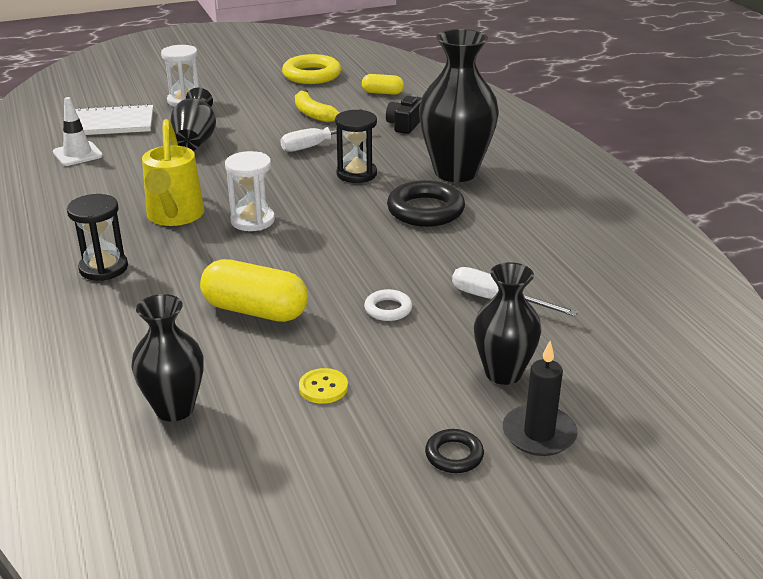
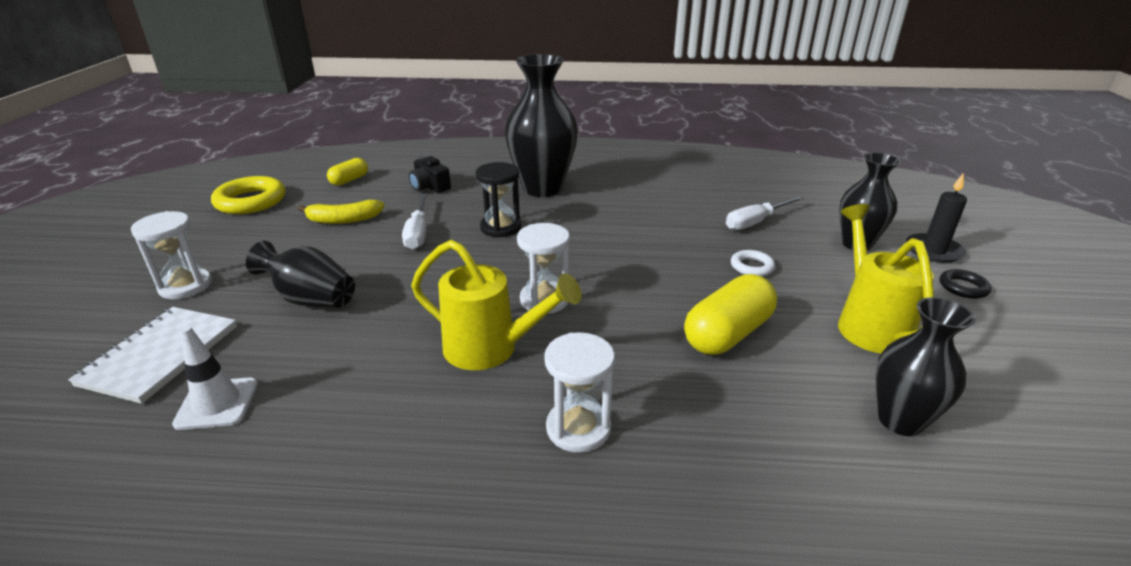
camera: 65 degrees left, 0 degrees up
(103, 268) = (578, 428): black hourglass -> white hourglass
(323, 387) = (869, 324): yellow button -> yellow watering can
(425, 210) = (597, 215): black ring -> none

